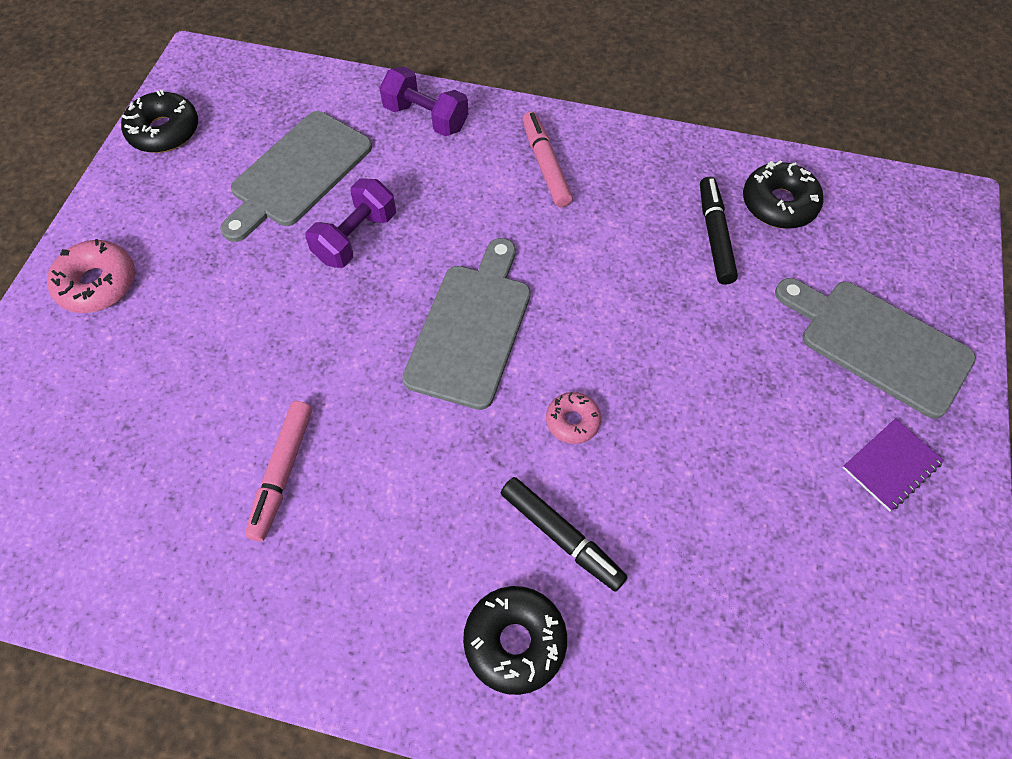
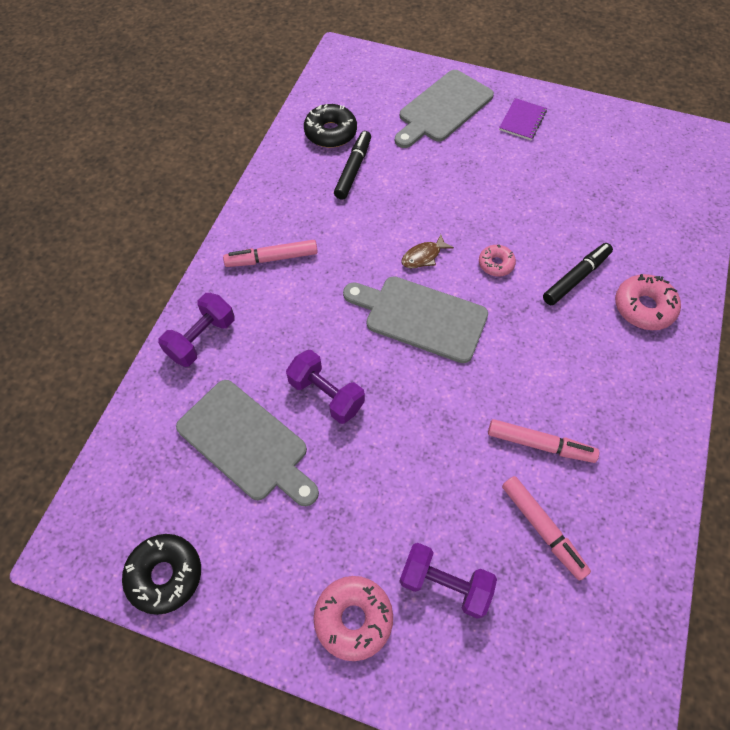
camera: 85 degrees left, 0 degrees up
(119, 366) = (444, 584): none -> purple dumbbell
(169, 472) = (542, 529): none -> pink marker
(515, 641) = (643, 307): black donut -> pink donut
(573, 328) = (423, 256): none -> brown fish
(714, 236) = (353, 169): black marker -> black marker turned 105 degrees clockwise
(891, 465) = (522, 120): purple notebook -> purple notebook turned 60 degrees clockwise

